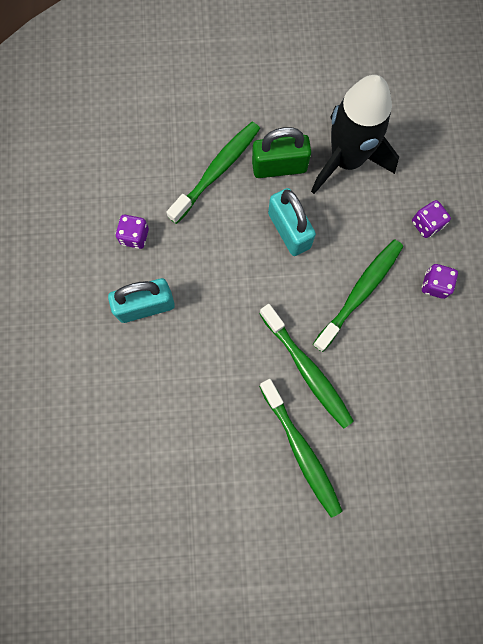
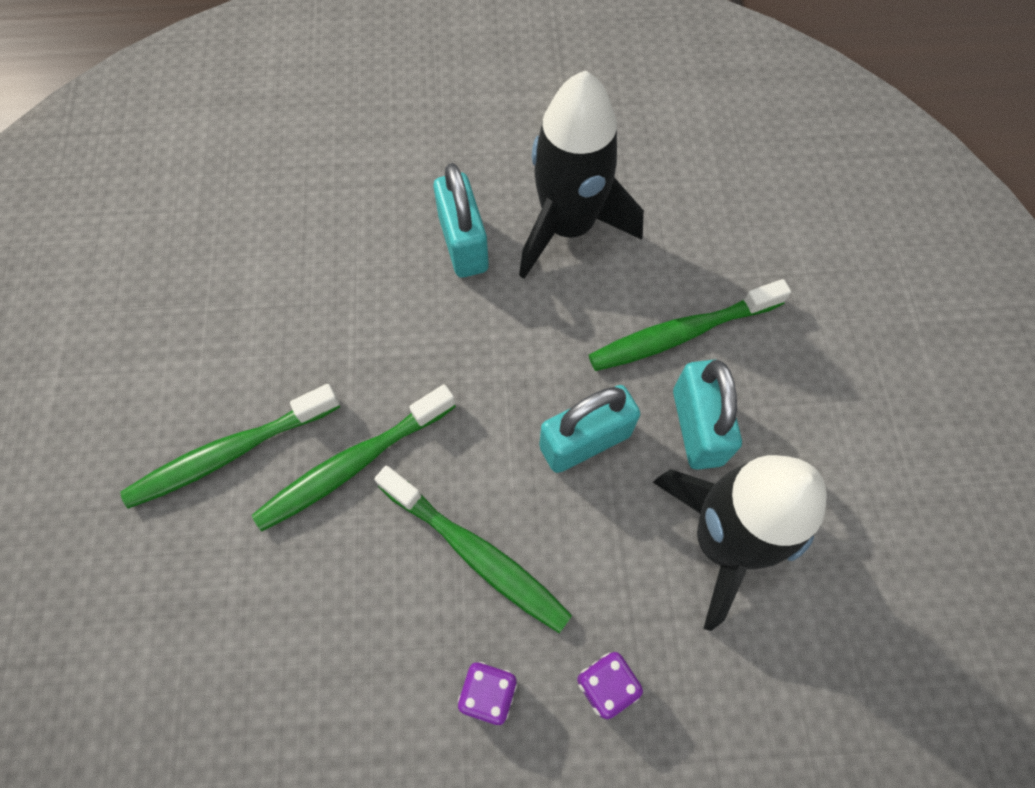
camera: 90 degrees right, 10 degrees down
(134, 236) = (568, 227): purple dice -> black rocket
(217, 171) = (681, 333): green toothbrush -> green toothbrush turned 120 degrees clockwise
(279, 167) = (697, 427): green padlock -> turquoise padlock

